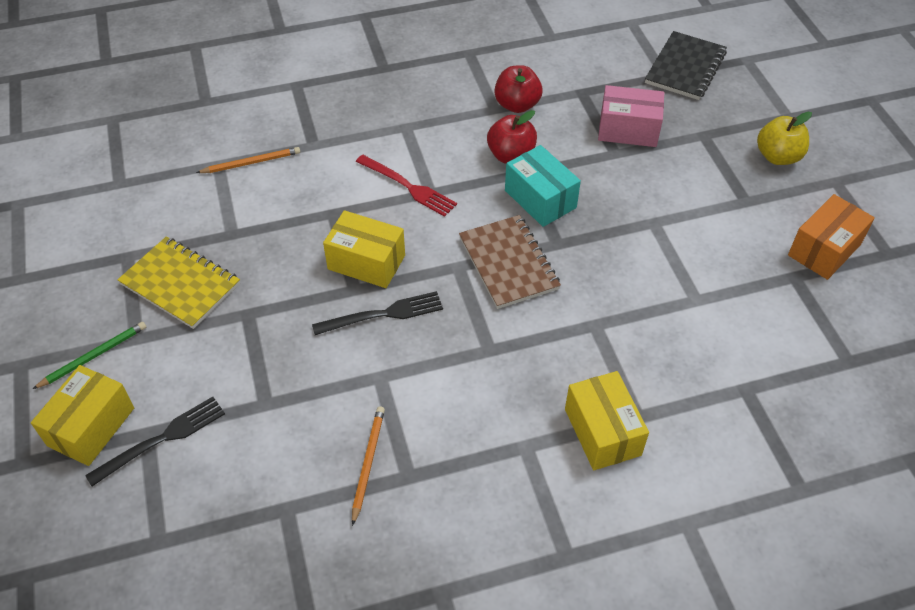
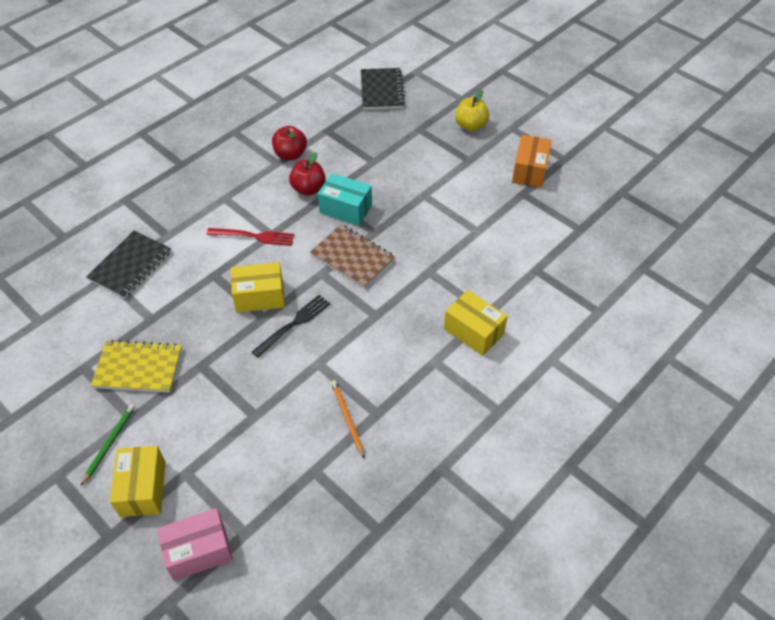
camera: 30 degrees left, 0 degrees up
(163, 438) = (200, 471): black fork -> none
(251, 163) = (130, 266): orange pencil -> black notebook
(628, 130) = (372, 143): pink box -> pink box (199, 551)

